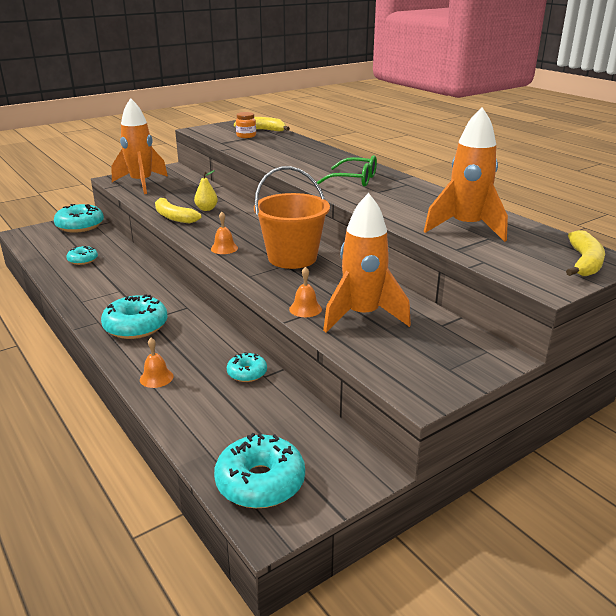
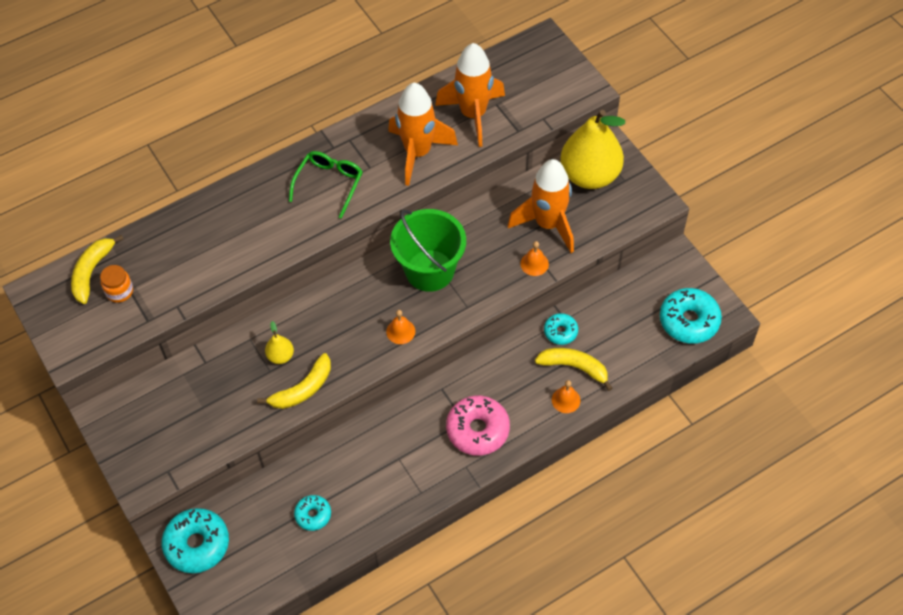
camera: 85 degrees left, 30 degrees up
(136, 326) = (477, 430): turquoise donut -> pink donut
(141, 183) = (168, 444): orange rocket -> orange rocket (418, 153)
(292, 258) = (429, 270): orange bucket -> green bucket
(446, 342) = (589, 175): none -> yellow pear
(584, 263) = (548, 56): yellow banana -> yellow banana (574, 367)

